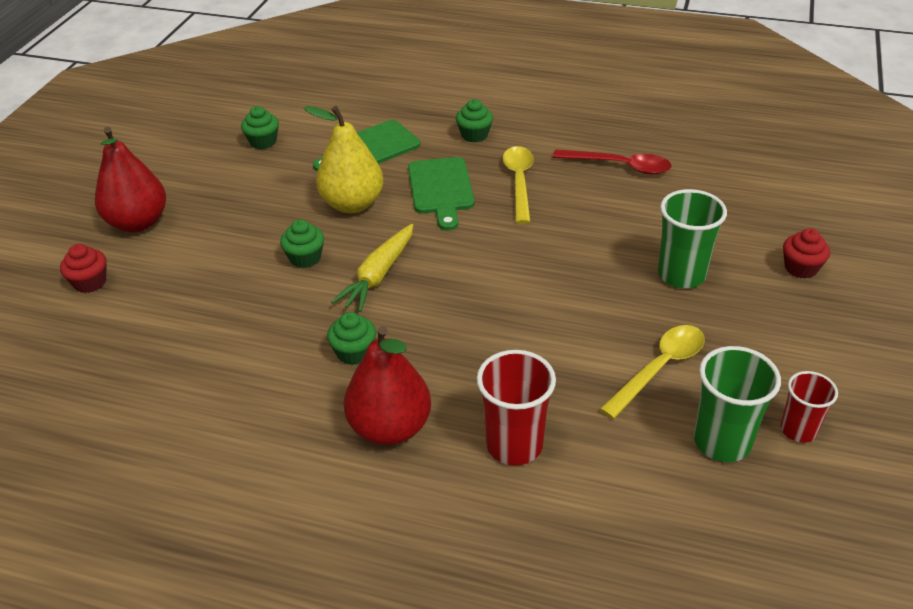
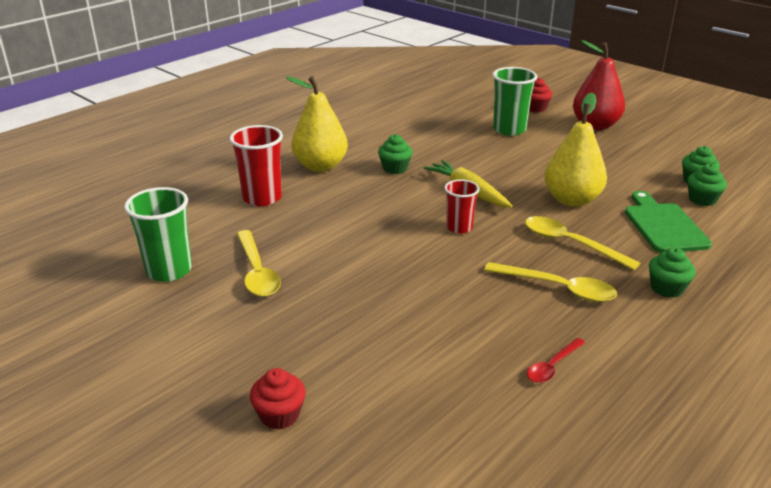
camera: 115 degrees right, 10 degrees down
(305, 258) = (510, 170): green cupcake -> green cupcake (702, 199)
(390, 428) = (320, 166): red pear -> yellow pear
(441, 189) = (570, 244): green cutting board -> yellow spoon
(619, 166) = (552, 366): red spoon -> red spoon, size x0.59
(681, 275) = (343, 329): green cup -> green cup (509, 129)
(798, 430) = (133, 308): red cup -> red cup (459, 227)

